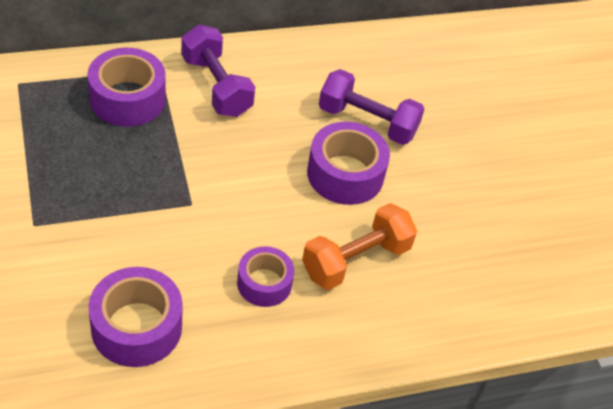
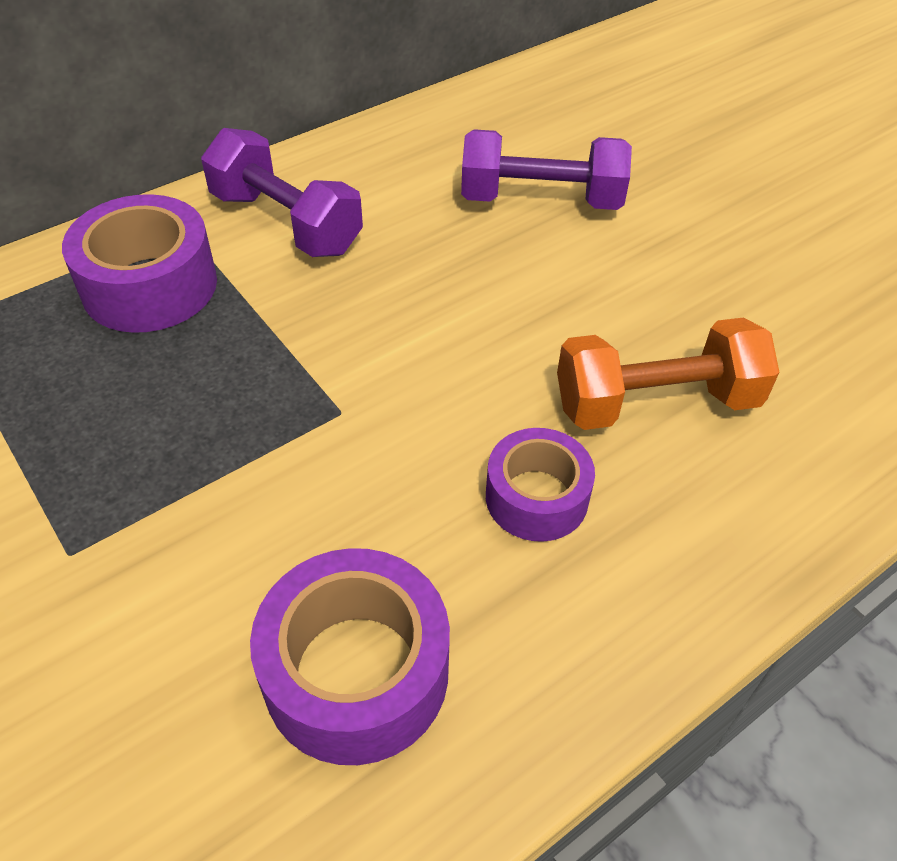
camera: 15 degrees left, 0 degrees up
(345, 174) = (556, 281): purple tape -> none
(356, 260) = (655, 402): orange dumbbell -> orange dumbbell turned 45 degrees clockwise

